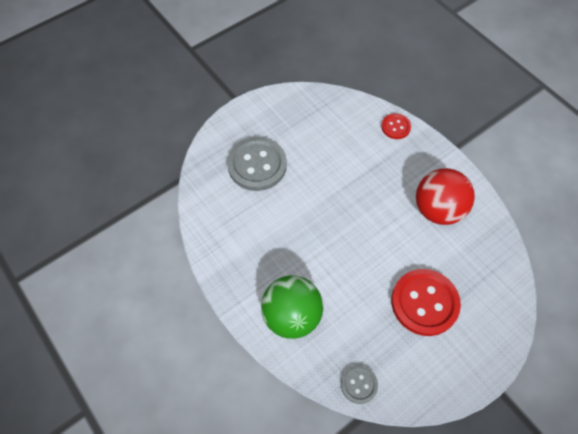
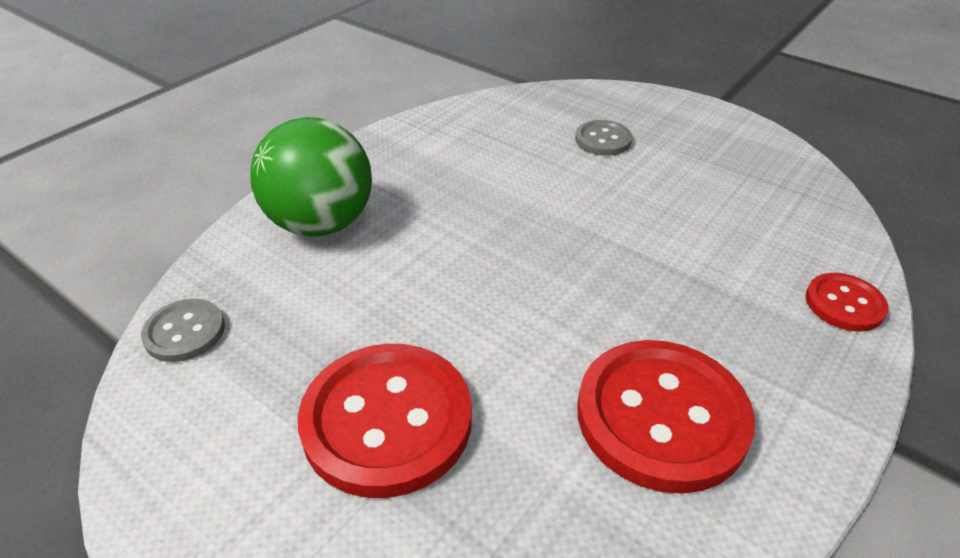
camera: 75 degrees right, 20 degrees down
(257, 165) = (603, 140): grey button -> grey button, size x0.51
(437, 209) = (661, 416): red ball -> red button

